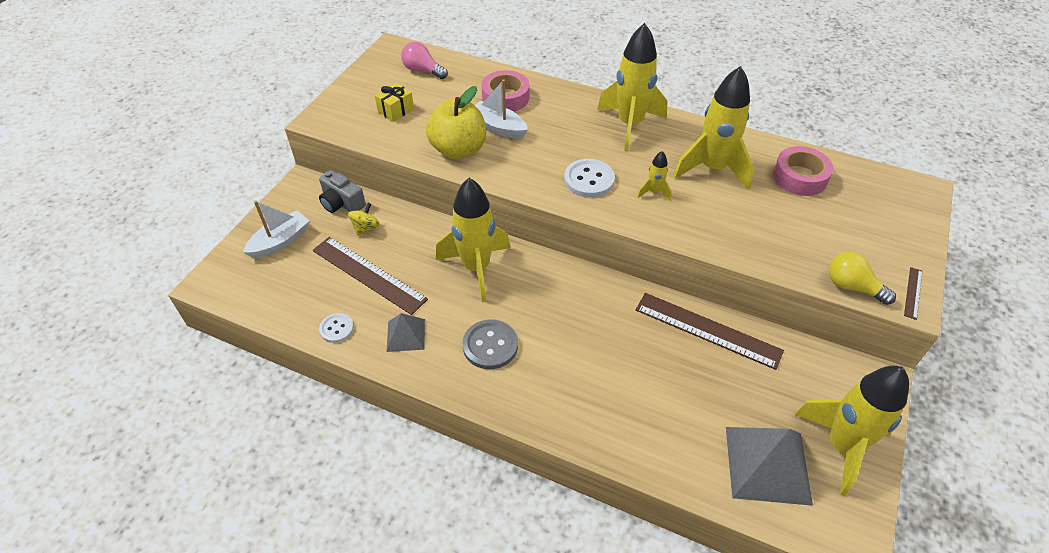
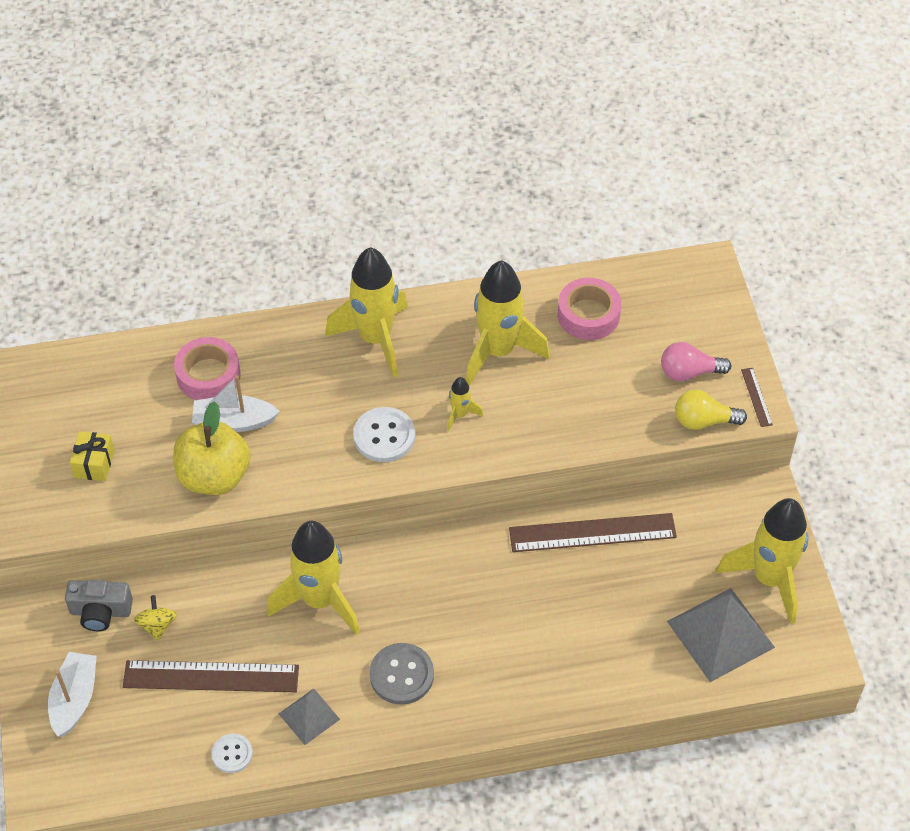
camera: 35 degrees left, 5 degrees up
(423, 71) = (75, 388): pink light bulb -> pink light bulb (689, 372)

